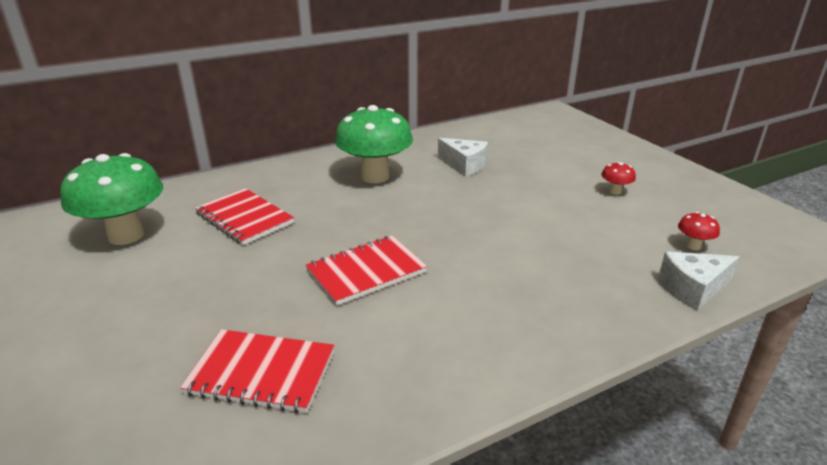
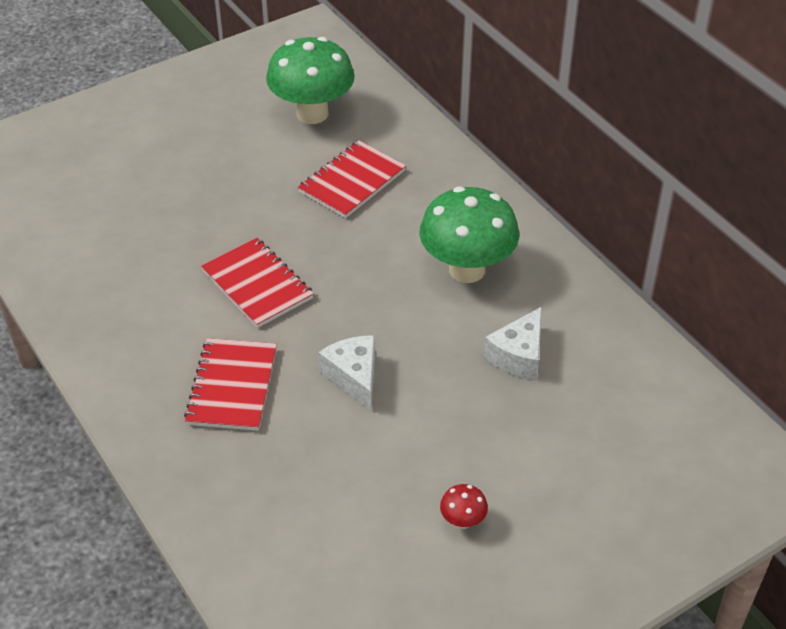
camera: 85 degrees right, 15 degrees up
(261, 373) = (122, 242): red notebook -> red notebook (232, 386)
(693, 246) = (321, 580): red mushroom -> none
(693, 289) = (230, 555): white cheese -> white cheese (354, 377)

